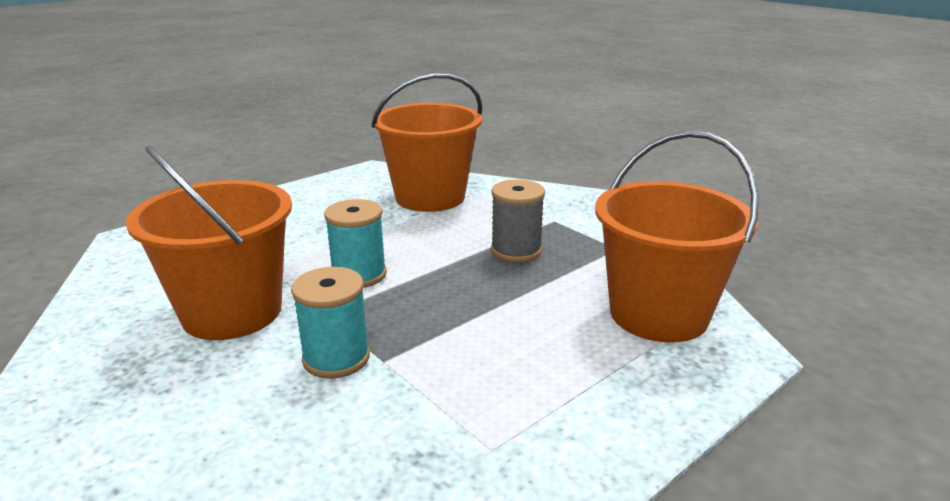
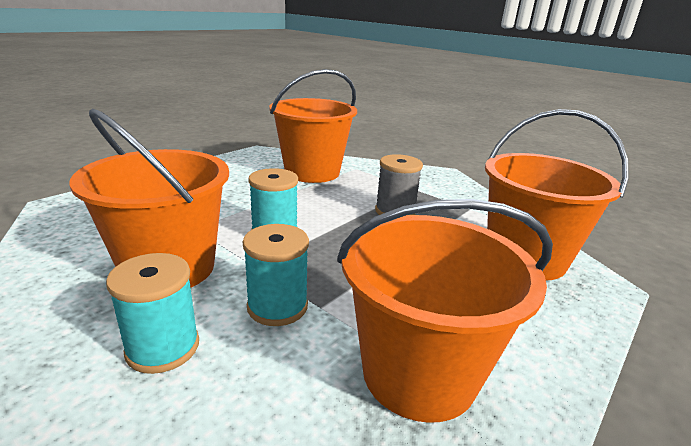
camera: 10 degrees left, 0 degrees up
(208, 393) = (163, 347): none -> turquoise spool
(465, 434) = (419, 373): none -> orange bucket

